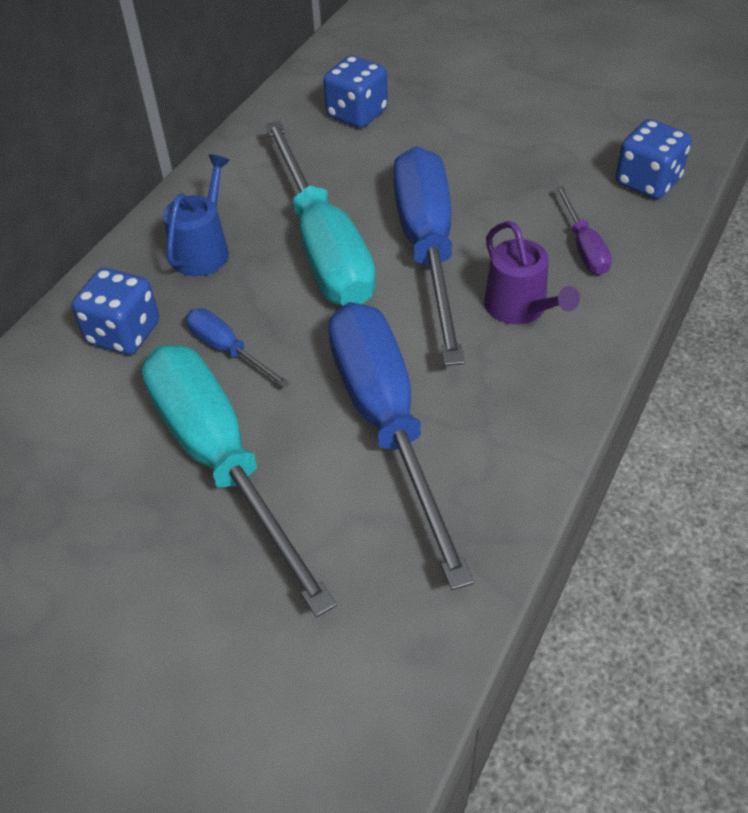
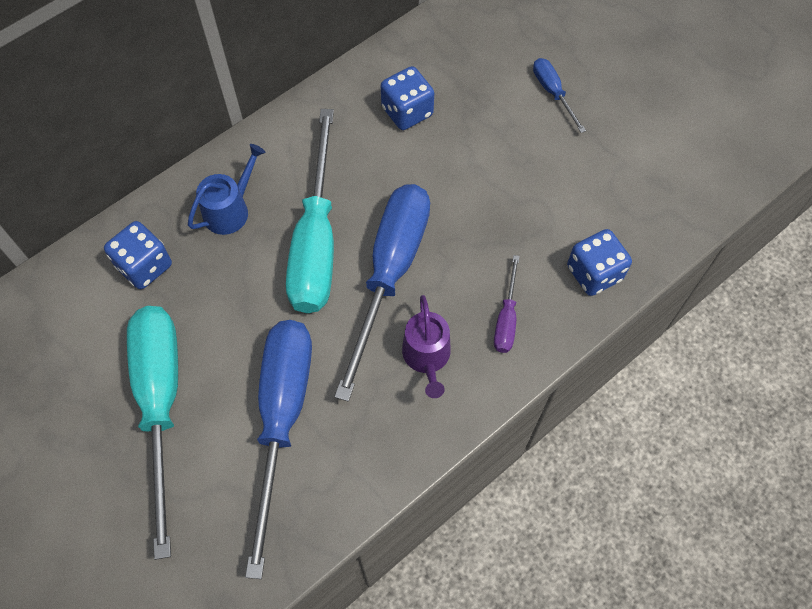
camera: 20 degrees right, 15 degrees up
(227, 350) = (206, 310): blue screwdriver -> blue screwdriver (553, 93)

